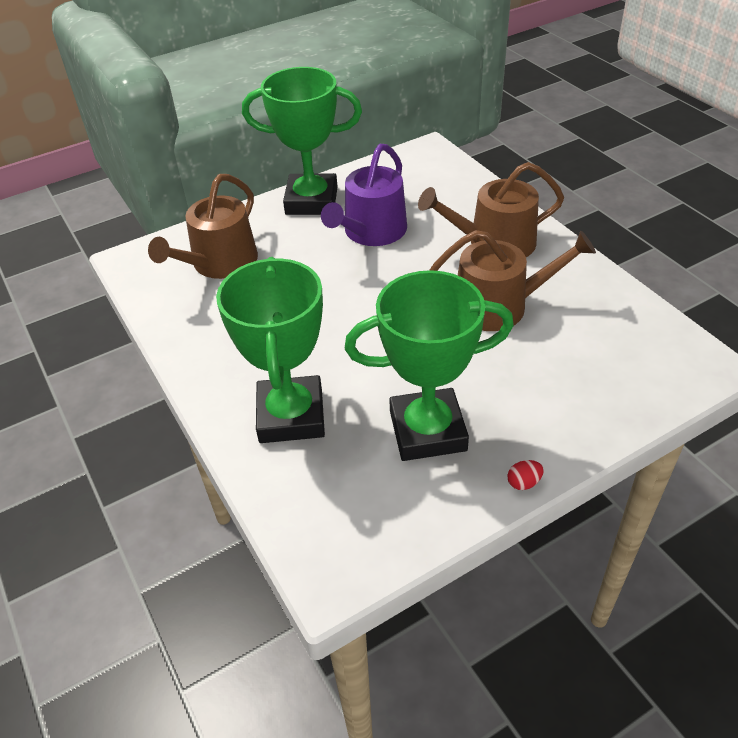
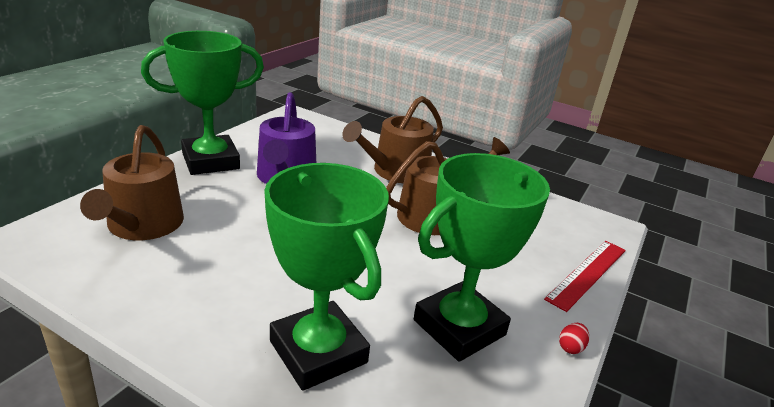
camera: 35 degrees left, 15 degrees down
(619, 415) = (587, 273): none -> red ruler

